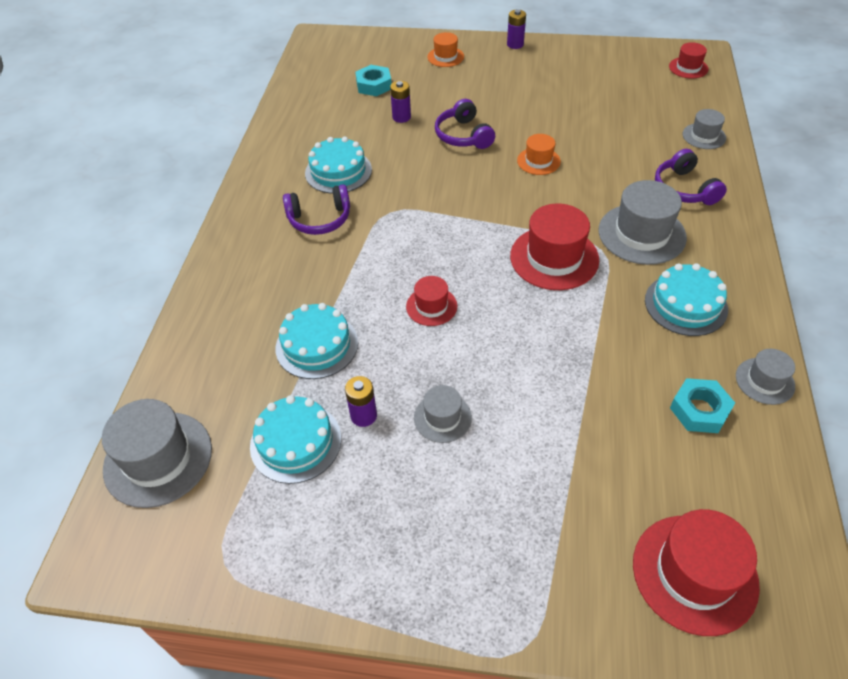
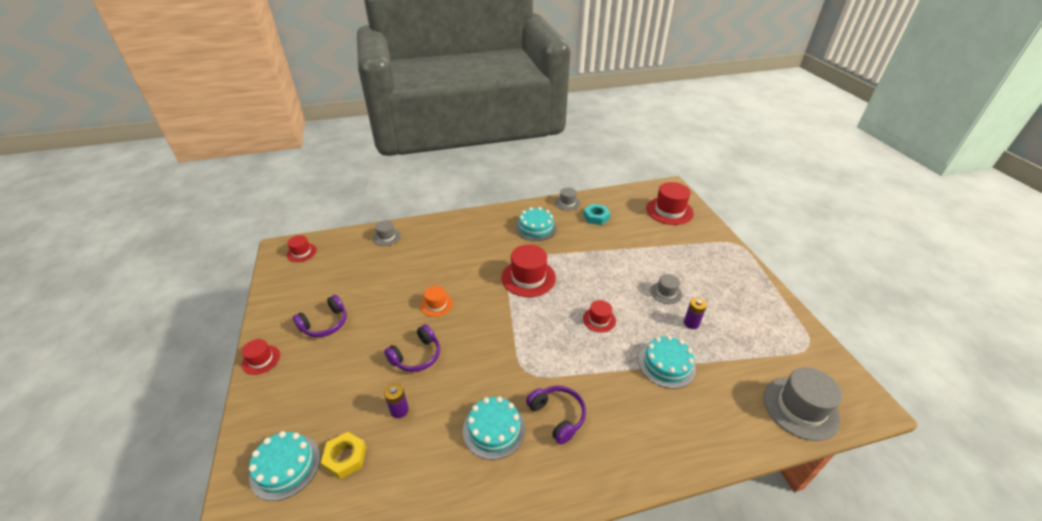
camera: 115 degrees left, 10 degrees down
(295, 442) = (730, 346): turquoise cake -> turquoise cake (285, 466)
(374, 85) = (345, 457): turquoise nut -> yellow nut
(445, 57) = (284, 410): orange hat -> none
(515, 44) = (261, 360): purple battery -> red hat
(641, 234) = (490, 248): grey hat -> none
(684, 189) = (443, 238): purple headphones -> purple headphones (325, 323)

